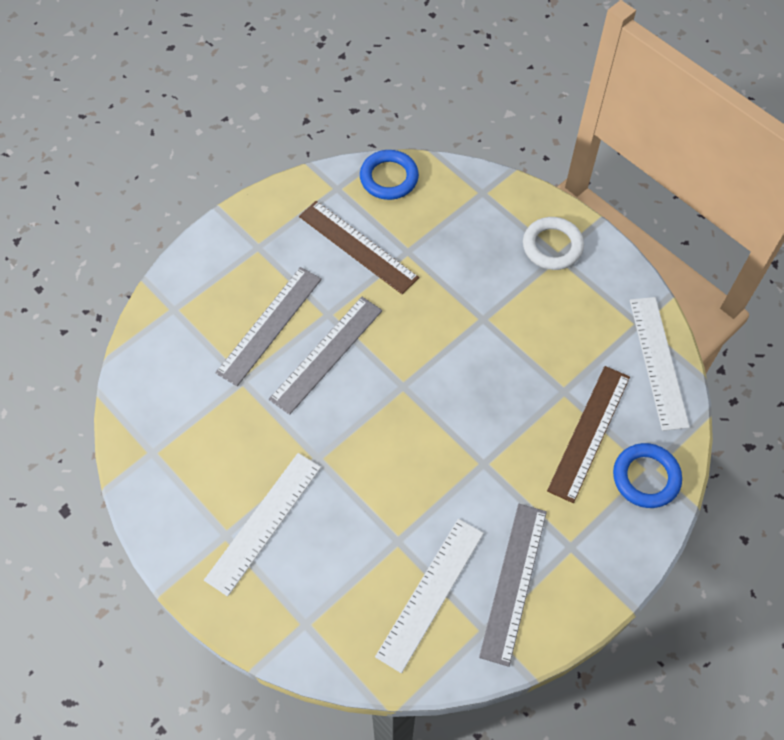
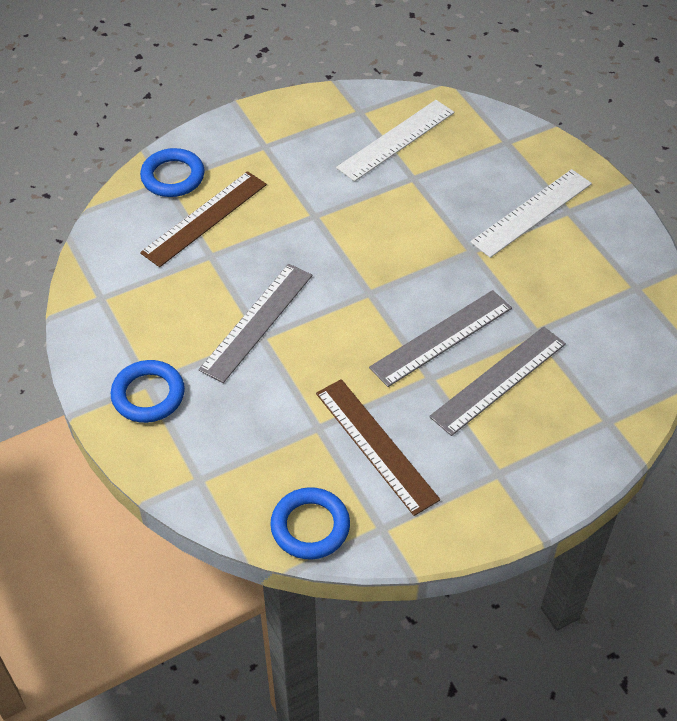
camera: 165 degrees left, 10 degrees down
(514, 582) = (323, 133): grey ruler -> grey ruler (256, 321)
(552, 246) = (148, 395): white ring -> blue ring
(658, 362) = (104, 260): white ruler -> none

